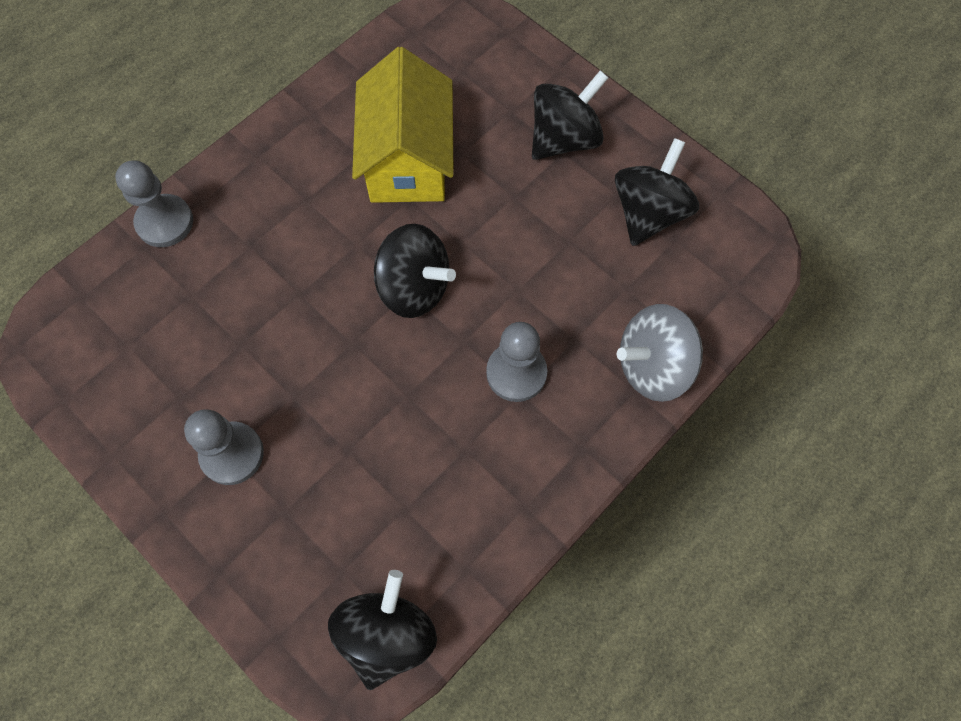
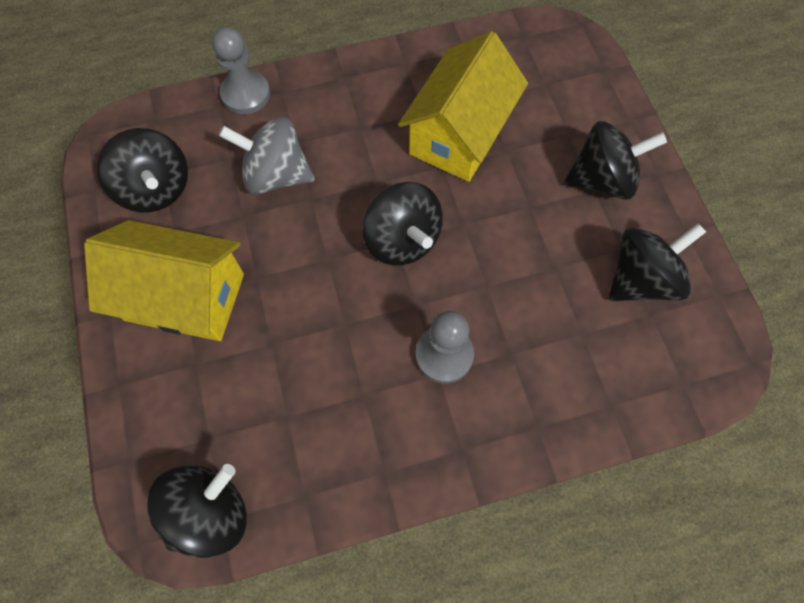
camera: 30 degrees right, 0 degrees up
(131, 365) = (156, 189): none -> black spinning top
(232, 454) = (185, 297): grey pawn -> yellow house
(653, 366) = (566, 415): grey spinning top -> grey spinning top (276, 175)

